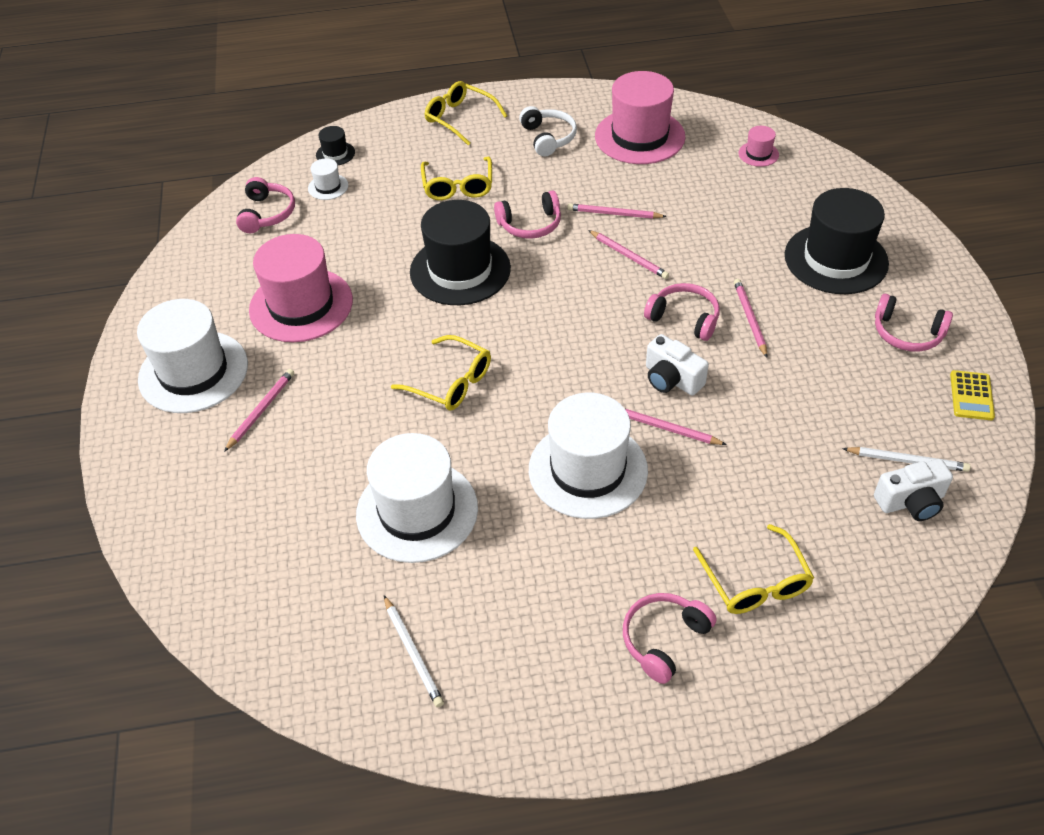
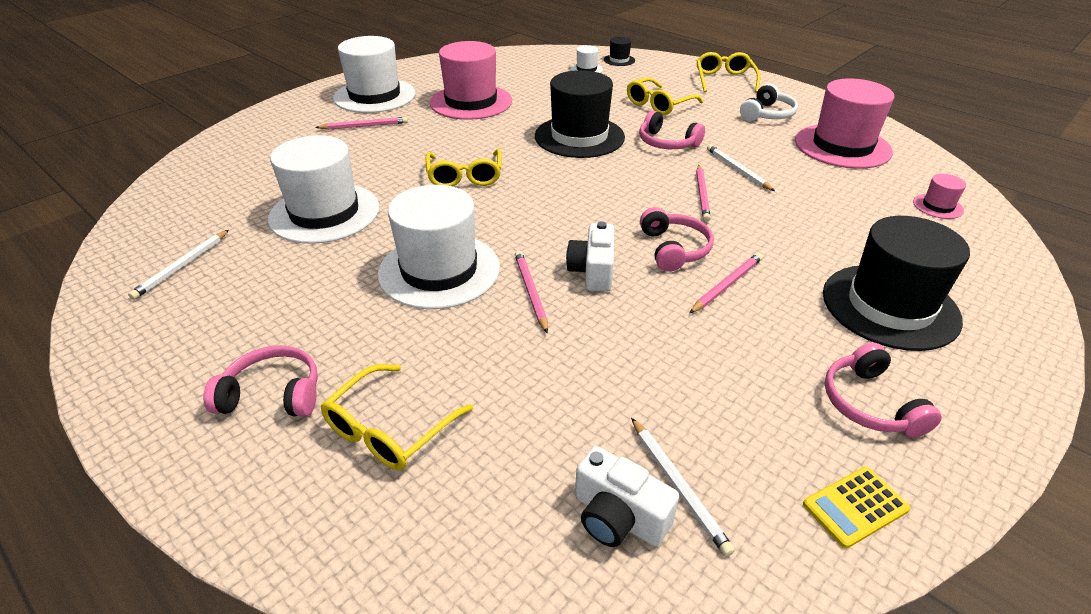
camera: 50 degrees right, 10 degrees down
(267, 213) = (534, 63): pink headphones -> none
(614, 214) = (737, 170): pink pencil -> white pencil

